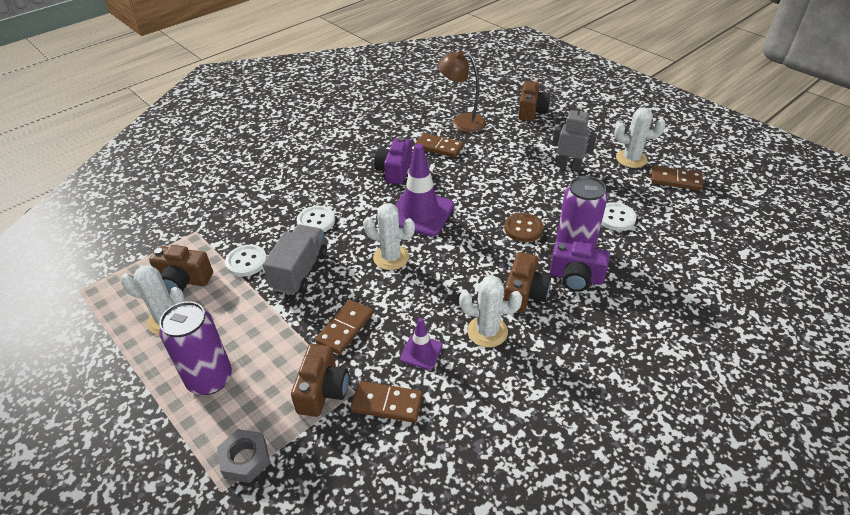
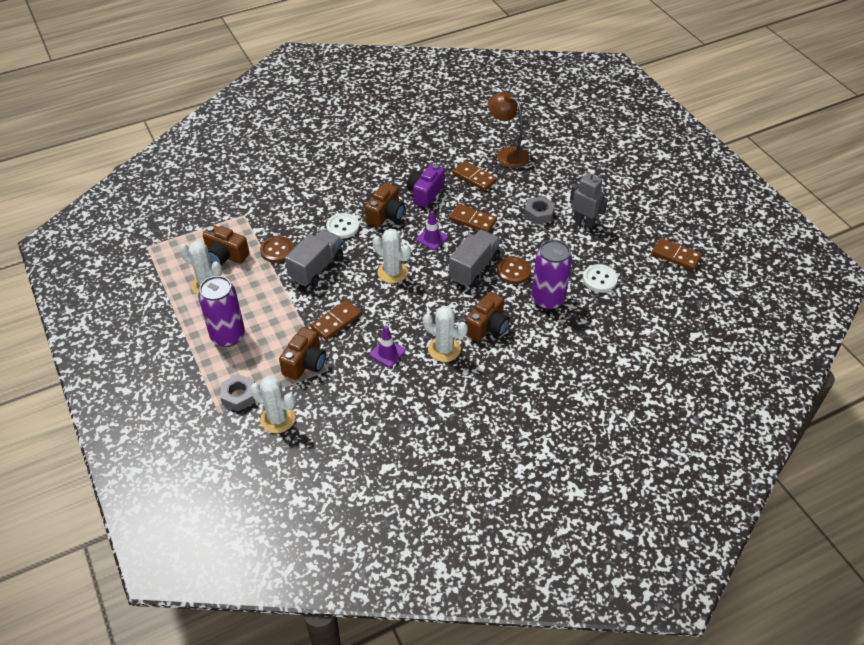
camera: 15 degrees right, 5 degrees up
(246, 262) = (277, 250): white button -> brown button
(387, 403) = (348, 383): brown domino -> brown domino (473, 220)
(420, 213) = (432, 238): purple traffic cone -> purple traffic cone, size x0.51
(479, 234) = (474, 268): none -> grey truck
(520, 168) = (539, 213): none -> grey nut
(531, 111) = (578, 157): brown camera -> brown camera (386, 215)
(576, 277) = (536, 323): purple camera -> none
(631, 159) = (646, 226): white cactus -> white cactus (277, 419)

